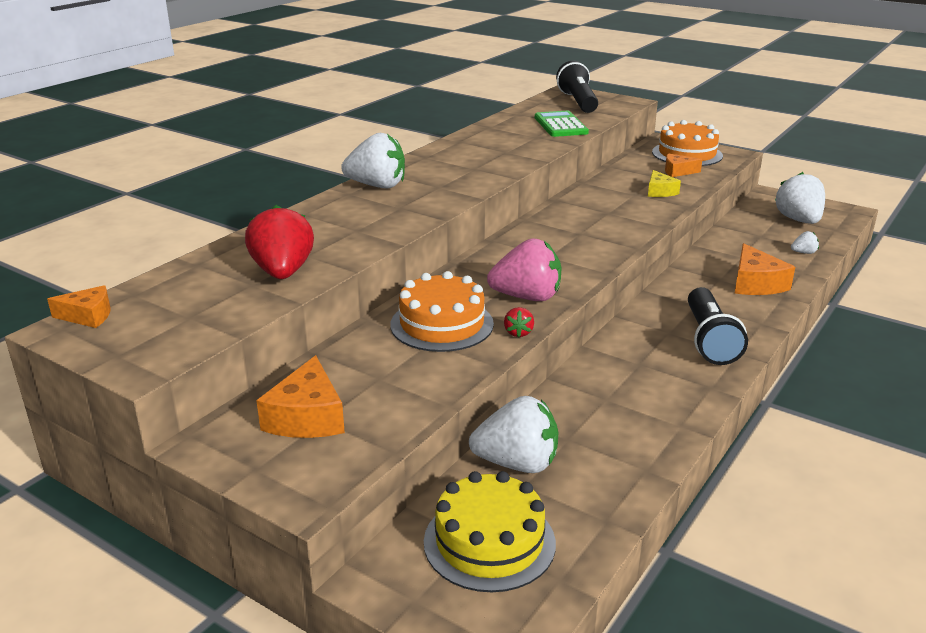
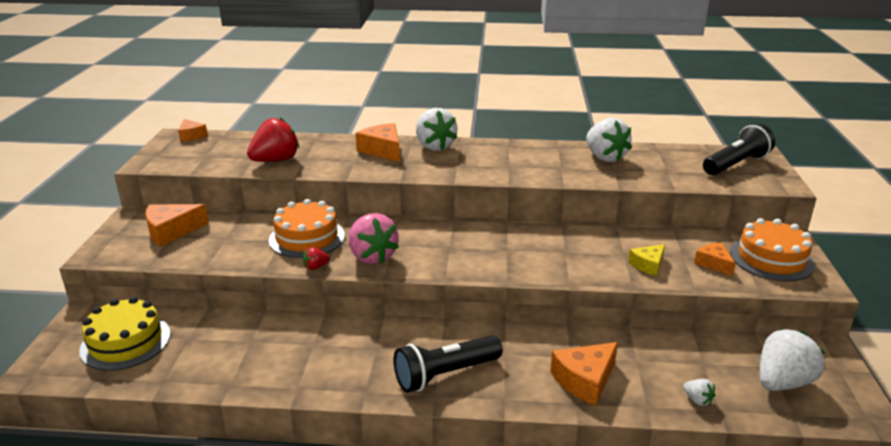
camera: 60 degrees right, 0 degrees up
(348, 210) = (383, 150): none -> orange cheese
(517, 463) = (211, 329): white strawberry -> white strawberry (605, 157)
(560, 125) = (659, 172): green calculator -> none

